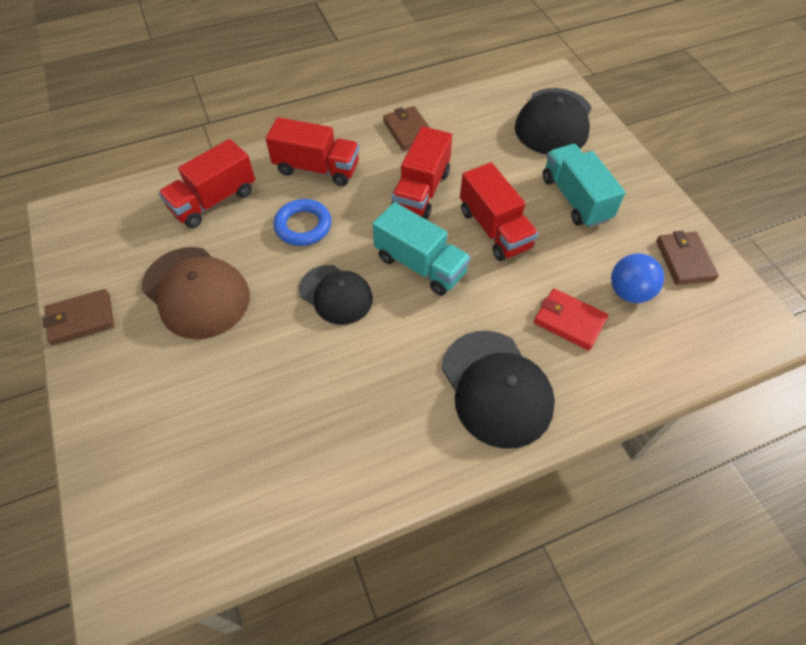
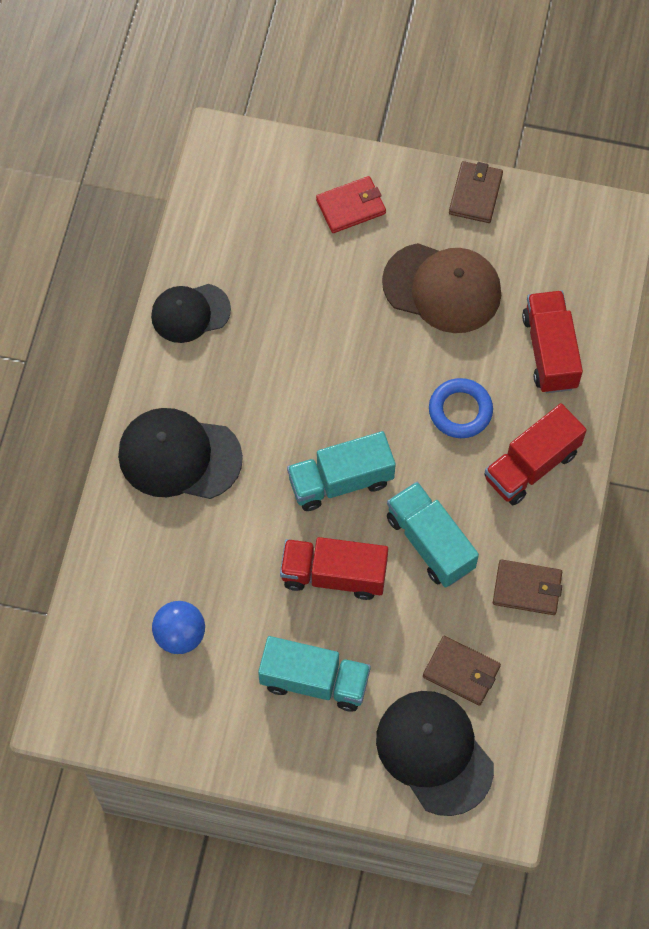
camera: 125 degrees right, 10 degrees up
(196, 292) = (442, 288): brown cap -> brown cap turned 150 degrees counterclockwise
(336, 294) = (359, 393): black cap -> black cap (190, 313)
(421, 191) = (430, 543): red truck -> turquoise truck
(569, 321) = (192, 560): red wallet -> red wallet (351, 206)
(684, 260) = (173, 716): brown wallet -> brown wallet (461, 671)

